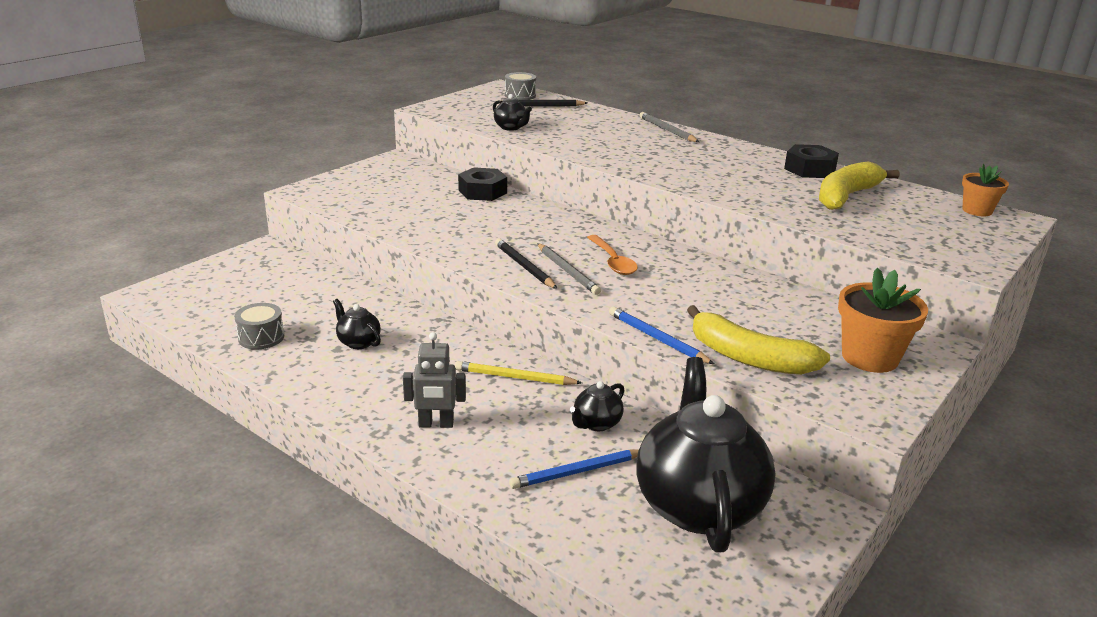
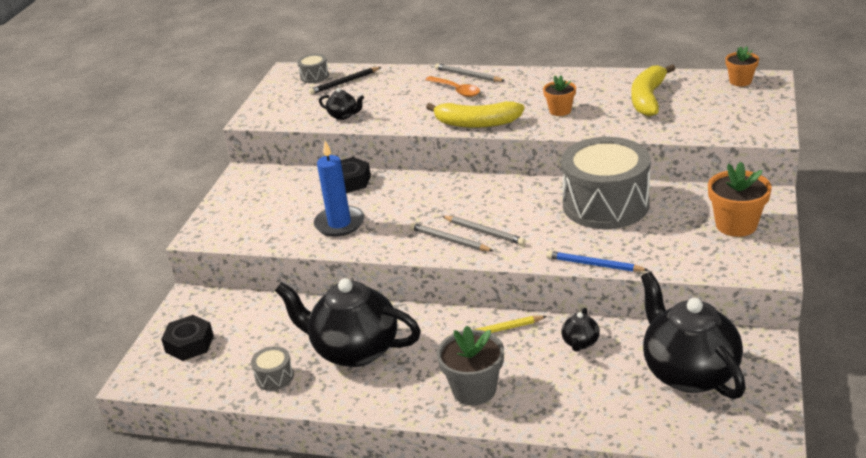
camera: 20 degrees left, 5 degrees up
(358, 342) = (354, 350): black teapot -> black teapot, size x2.40
(434, 220) = (339, 223): none -> blue candle
(436, 424) = (474, 390): grey robot -> grey flower pot
(524, 266) = (449, 240): black pencil -> grey pencil
(577, 472) = (597, 383): blue pencil -> none
(612, 261) = (508, 211): orange spoon -> orange spoon (456, 90)
(726, 289) = (605, 204): none -> grey drum
(734, 180) = (560, 110): none -> orange flower pot
(748, 358) = (663, 256): yellow banana -> yellow banana (476, 123)
(809, 169) = (603, 80): black nut -> black nut (189, 344)

